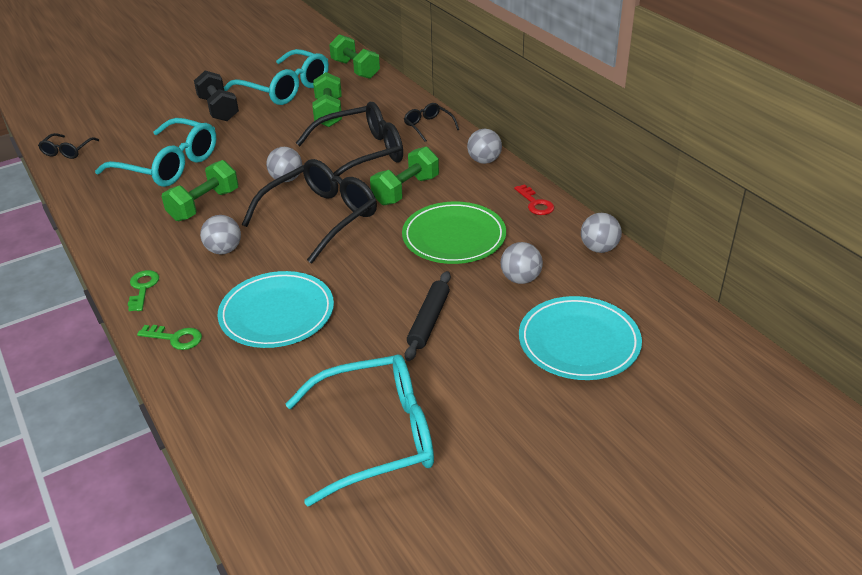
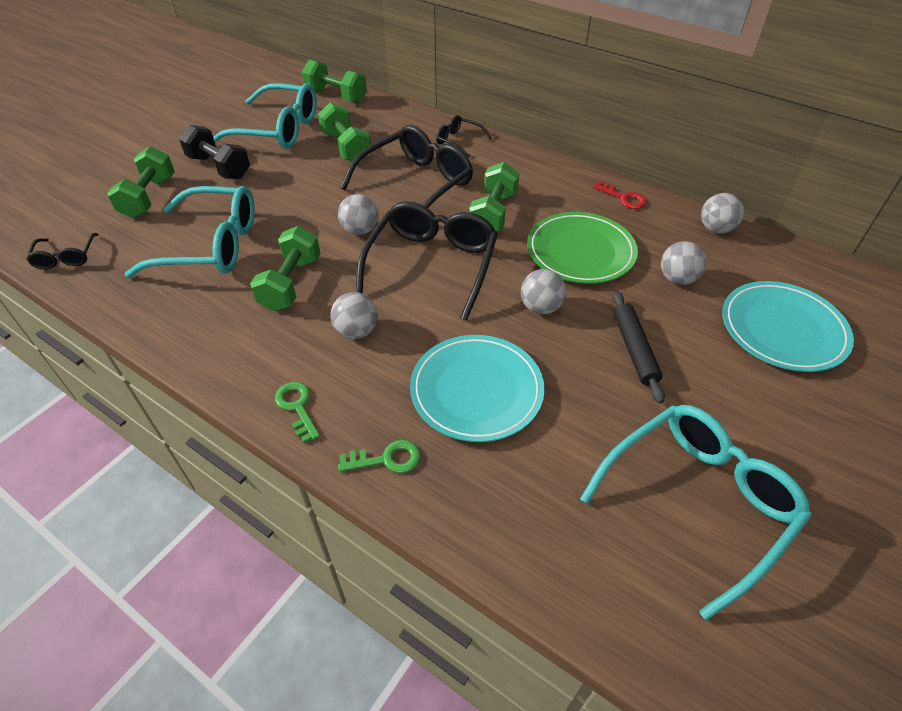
camera: 25 degrees left, 10 degrees up
(152, 121) = (149, 197): none -> green dumbbell
(484, 161) = (541, 165): grey ball -> grey ball (540, 307)

